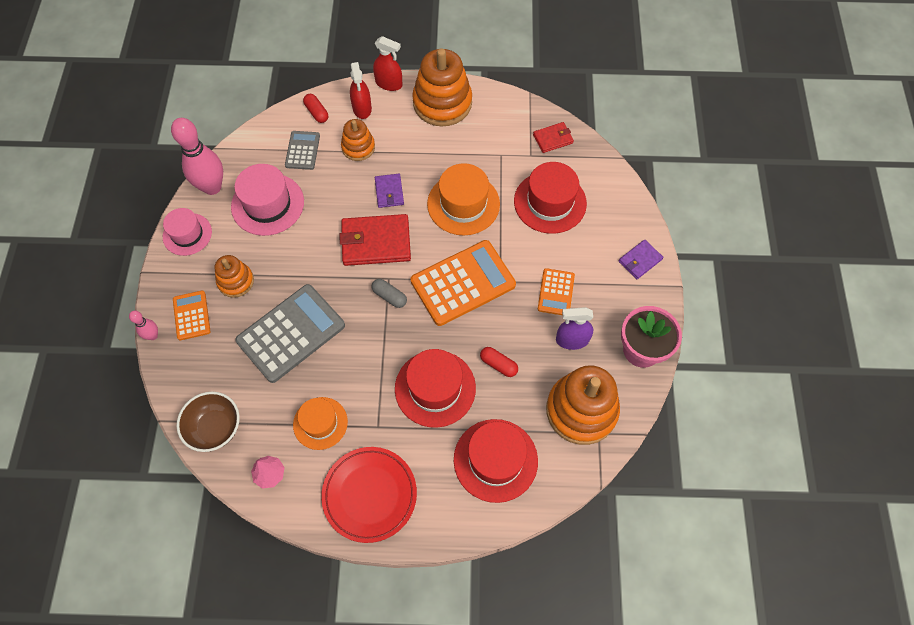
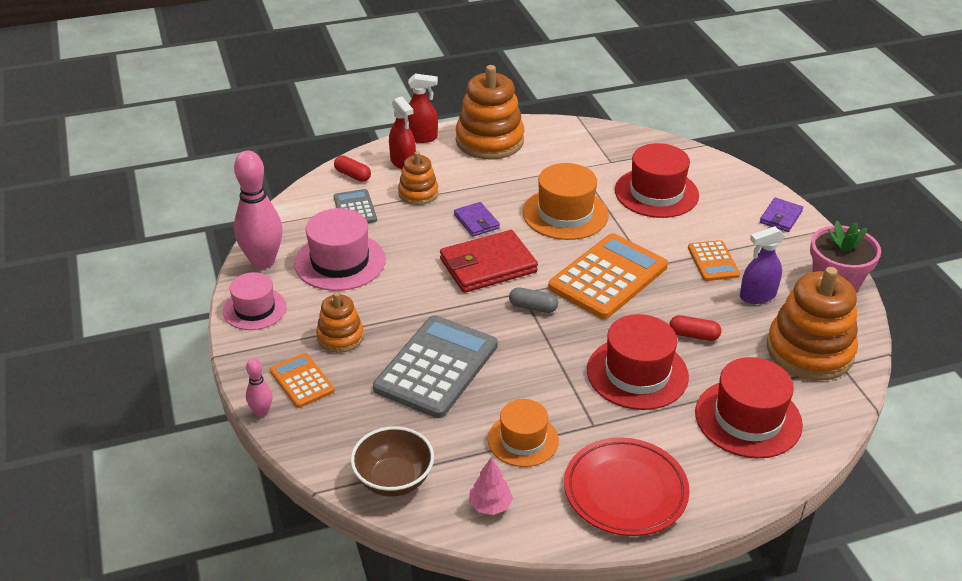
camera: 20 degrees left, 25 degrees down
(553, 139) = (625, 145): red wallet -> none

